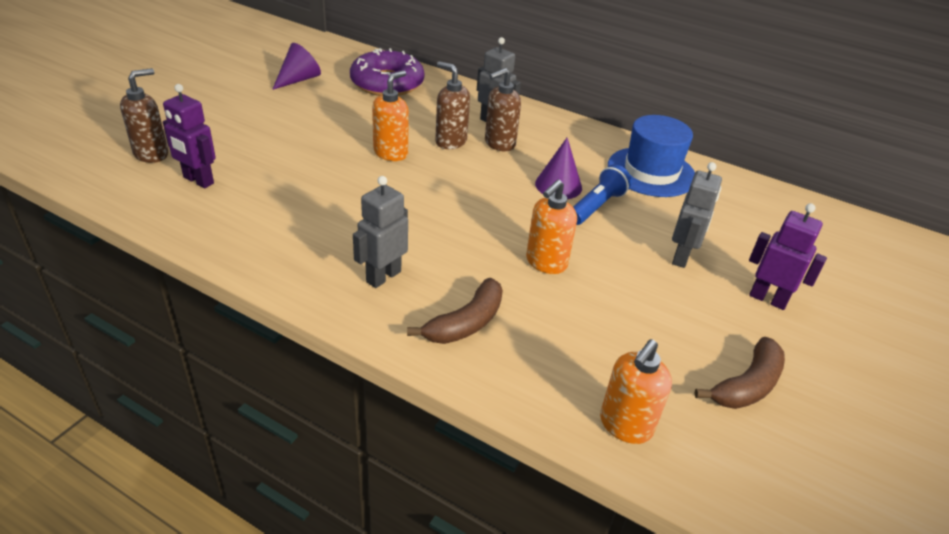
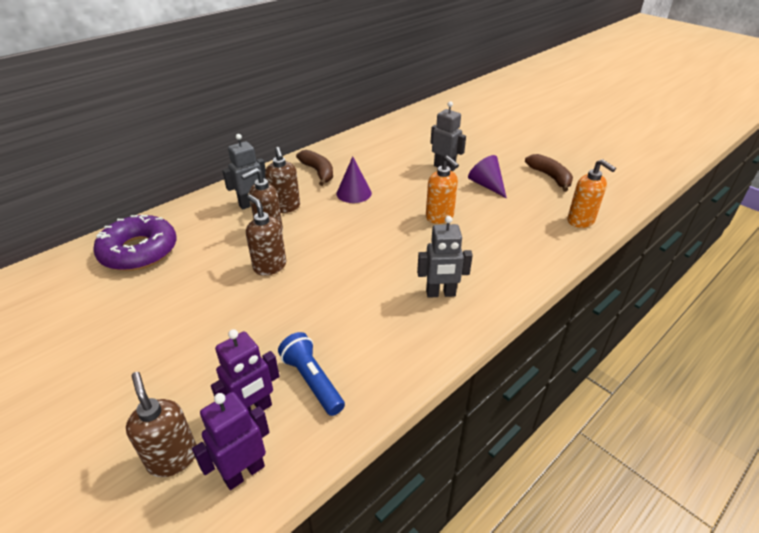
camera: 70 degrees left, 0 degrees up
(298, 79) = (79, 314): purple cone -> purple cone (486, 185)
(383, 276) = (440, 293): grey robot -> grey robot turned 60 degrees counterclockwise
(391, 153) = (269, 266): orange soap dispenser -> brown soap dispenser
(466, 323) = (496, 262): brown banana -> brown banana (318, 172)
(597, 206) = (384, 183): blue flashlight -> blue flashlight (312, 381)
(651, 172) = (352, 154): blue hat -> none
(768, 299) = (485, 152): purple robot -> purple robot (244, 472)

